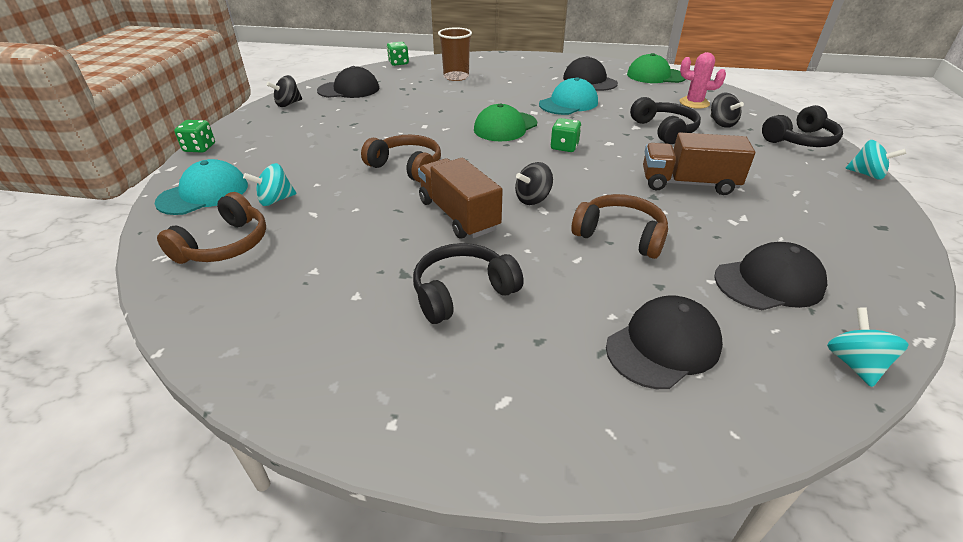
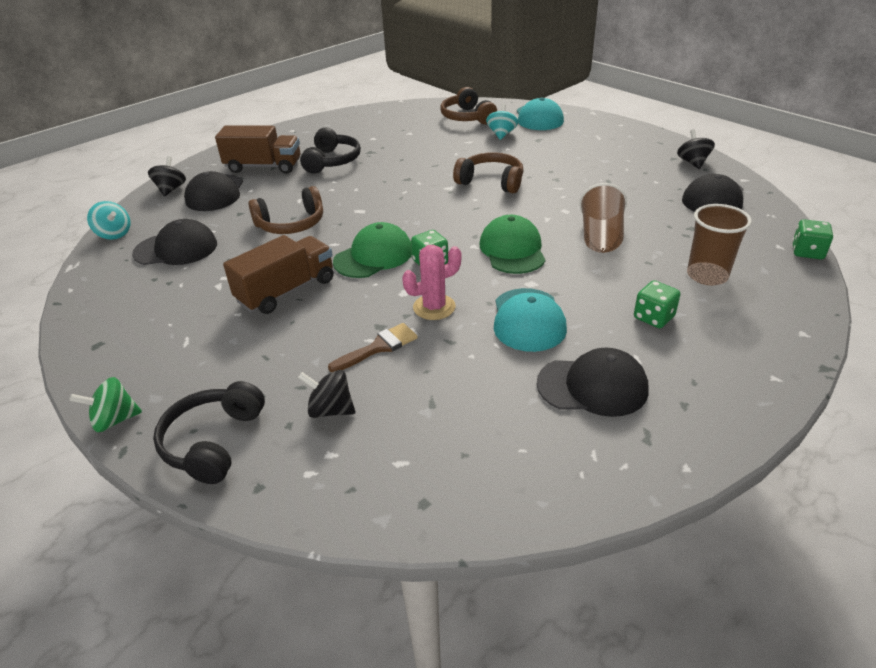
camera: 130 degrees right, 0 degrees up
(199, 148) = (619, 122): green dice -> green dice (653, 317)
(406, 167) = (491, 182): brown headphones -> brown headphones turned 135 degrees counterclockwise
(449, 107) = (600, 237): none -> brown cup
(458, 215) = (399, 181): brown truck -> brown truck (263, 166)
(533, 199) = (377, 212): black spinning top -> black spinning top (171, 189)
(655, 76) = (547, 484): green cap -> green cap (373, 256)
(664, 130) = (378, 347): black headphones -> brown brush
(694, 103) = (406, 437): pink cactus -> pink cactus (434, 307)
(768, 282) = (176, 249): black cap -> black cap turned 120 degrees counterclockwise
(866, 174) = (115, 420): turquoise spinning top -> green spinning top

